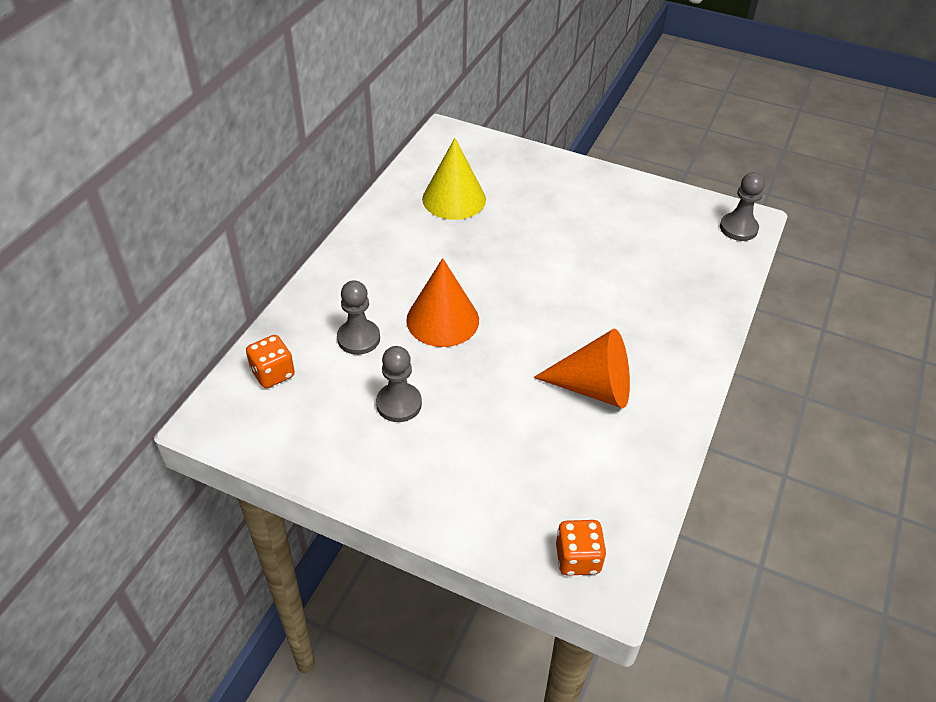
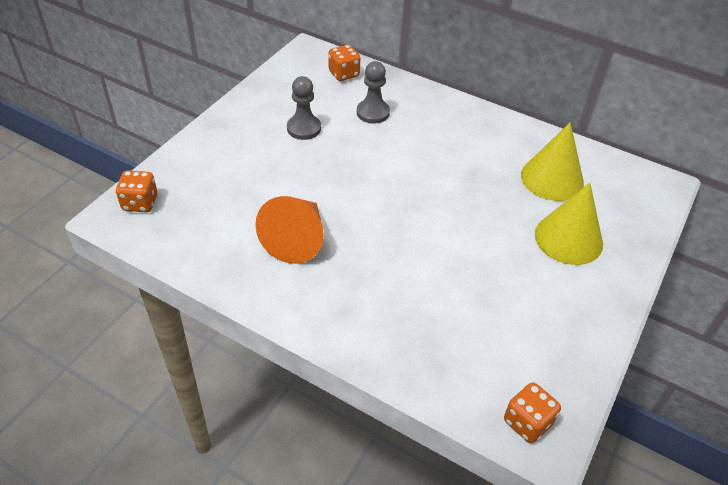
camera: 95 degrees right, 0 degrees up
(442, 320) = (389, 157): orange cone -> none
(535, 194) = (568, 238): none -> yellow cone
(738, 228) = (527, 422): grey pawn -> orange dice

